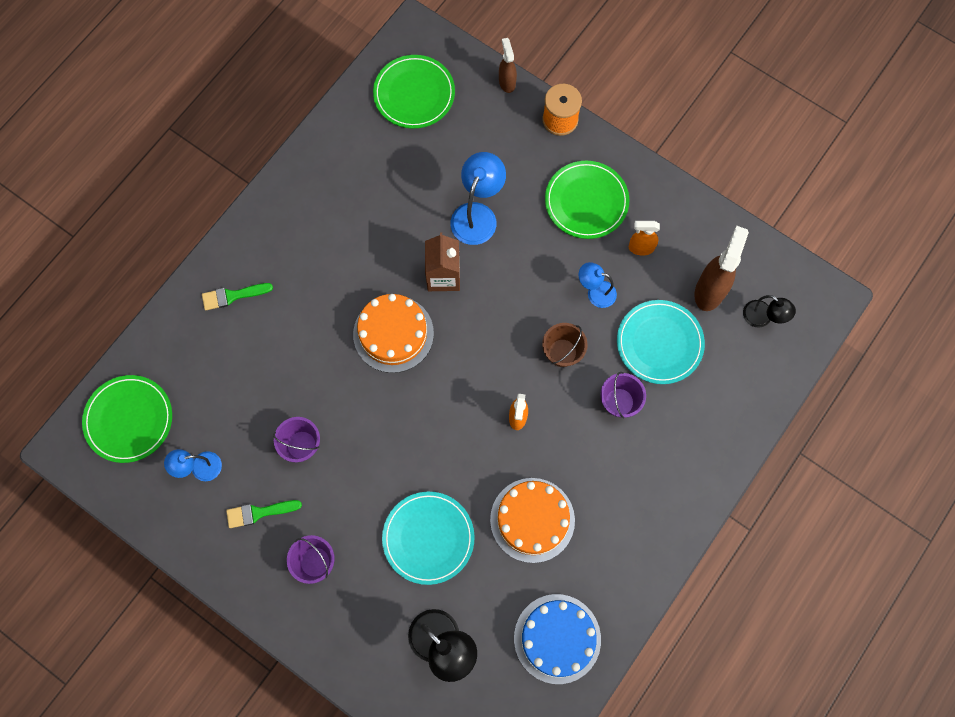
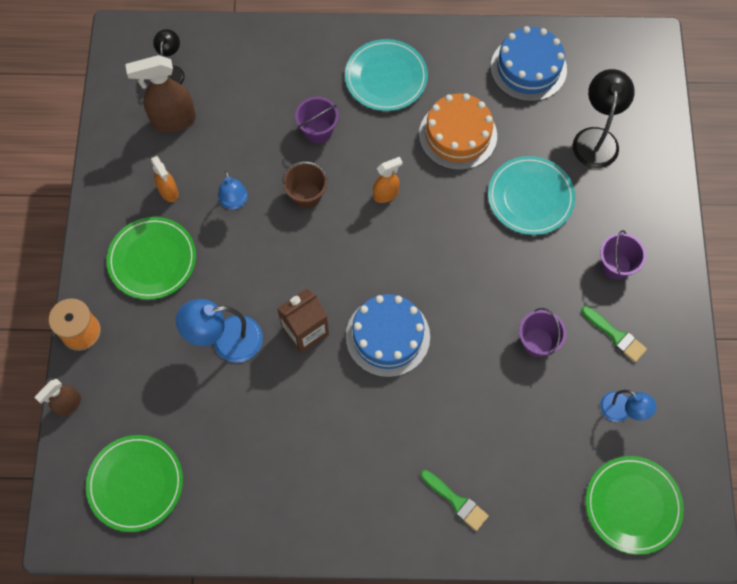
camera: 125 degrees left, 5 degrees down
(393, 334) = (387, 336): orange cake -> blue cake
(659, 343) = (246, 130): turquoise plate -> turquoise plate (386, 77)

